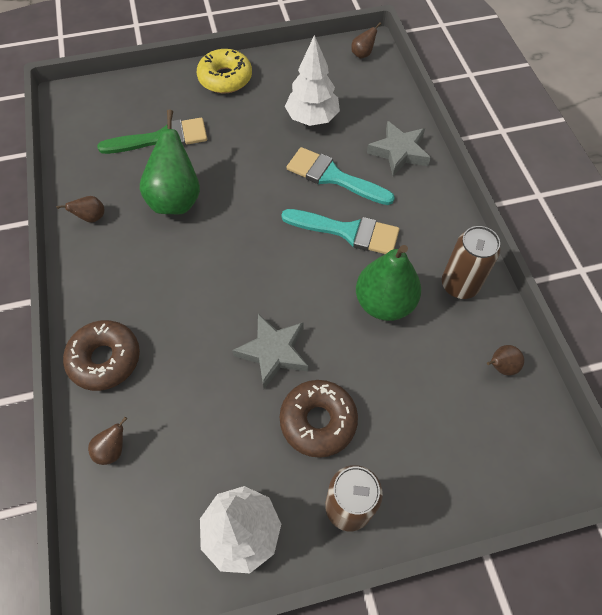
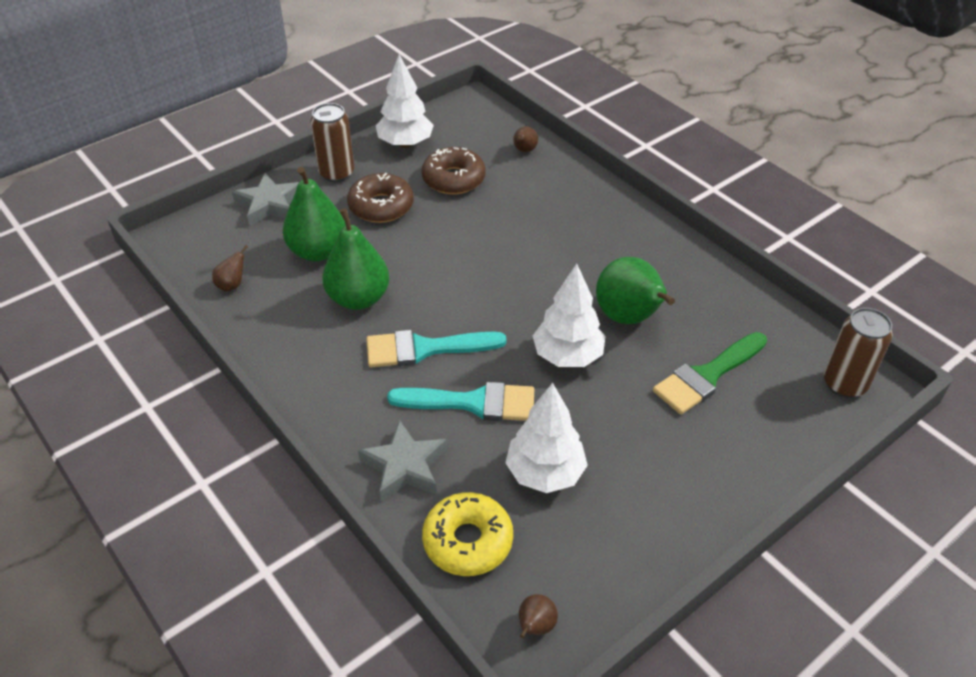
camera: 155 degrees right, 15 degrees down
(91, 217) = (695, 274): brown pear -> none
(105, 359) = (576, 189): brown donut -> brown donut (453, 179)
(225, 78) = (707, 491): yellow donut -> yellow donut (468, 541)
(244, 186) = (567, 356): none -> white tree
(273, 352) = (442, 233): grey star -> grey star (269, 204)
(406, 378) = (318, 251): none -> green pear
(459, 285) = (286, 338): brown can -> brown can (844, 384)

